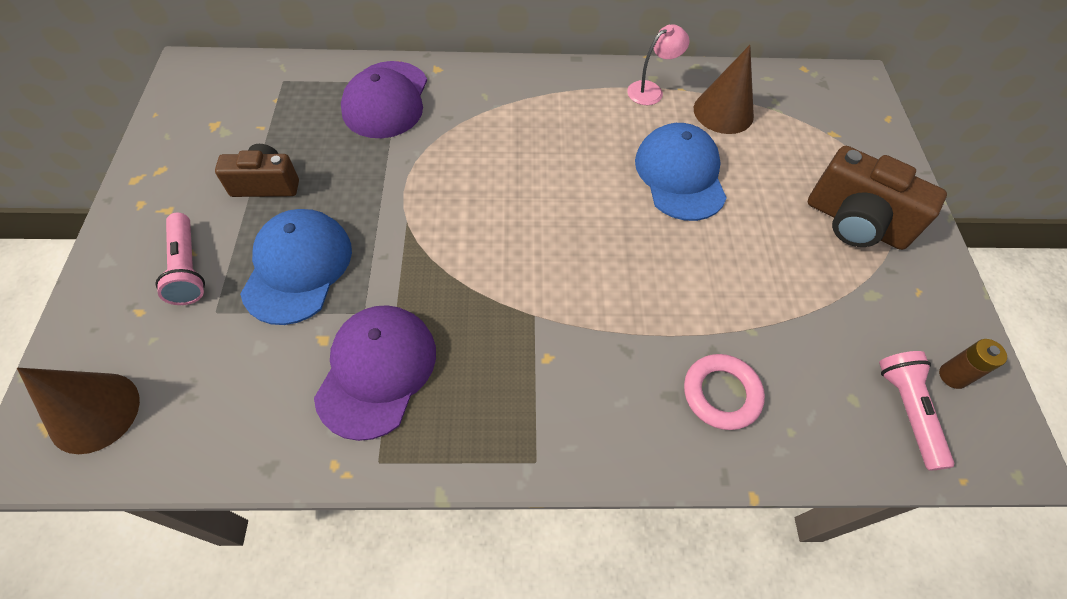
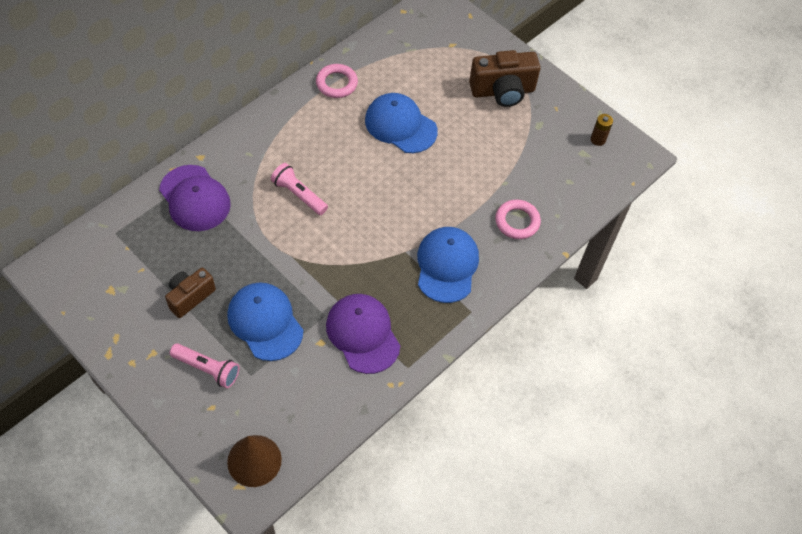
camera: 45 degrees left, 0 degrees up
(567, 374) = (447, 265): none -> blue cap
(651, 90) = (336, 83): pink lamp -> pink ring
(723, 112) = (387, 70): brown cone -> none
(907, 411) = (592, 170): pink flashlight -> pink flashlight (299, 195)

